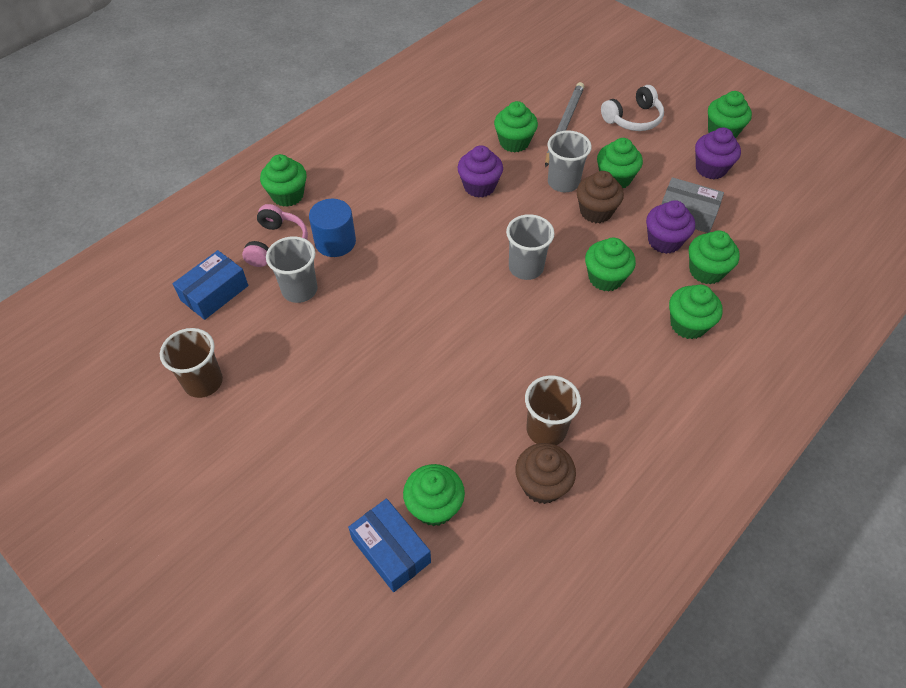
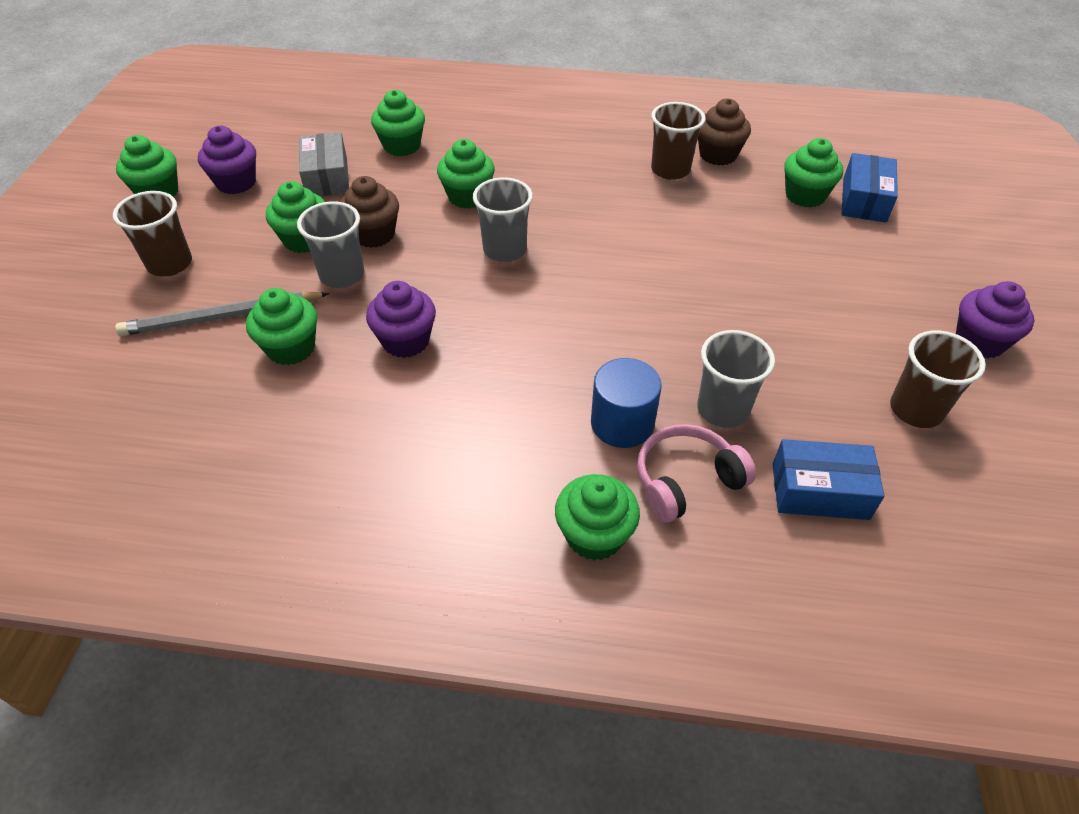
camera: 125 degrees left, 5 degrees down
(633, 119) = (170, 264): white headphones -> brown cup
(664, 241) = (381, 179): purple cupcake -> purple cupcake (979, 341)
(688, 324) = (479, 138): green cupcake -> none

